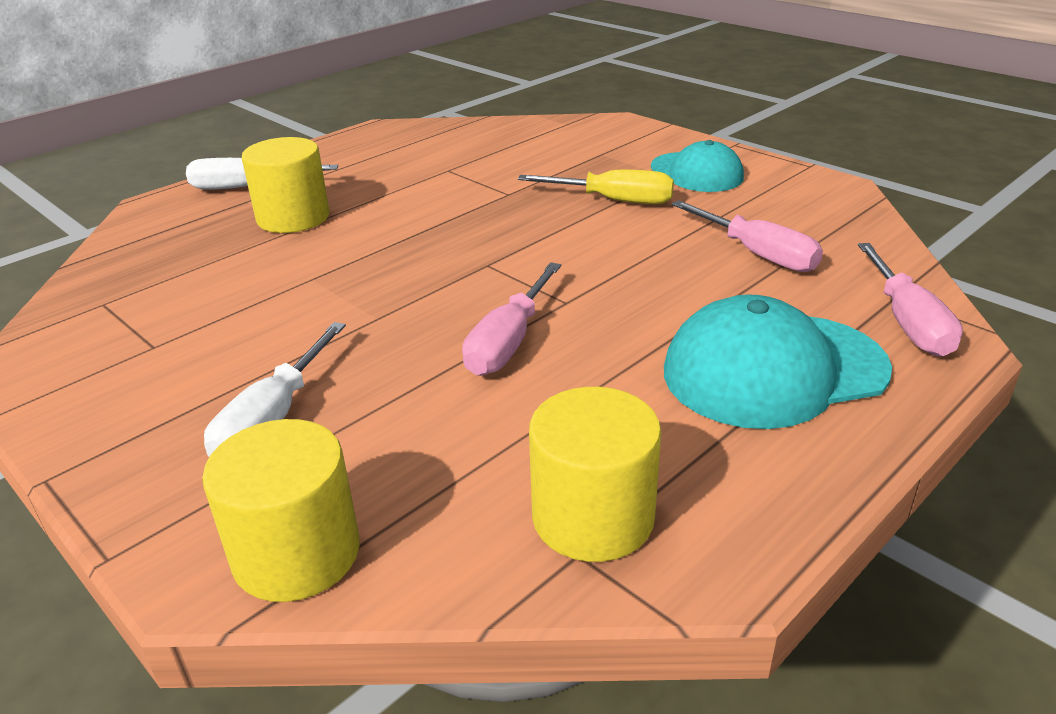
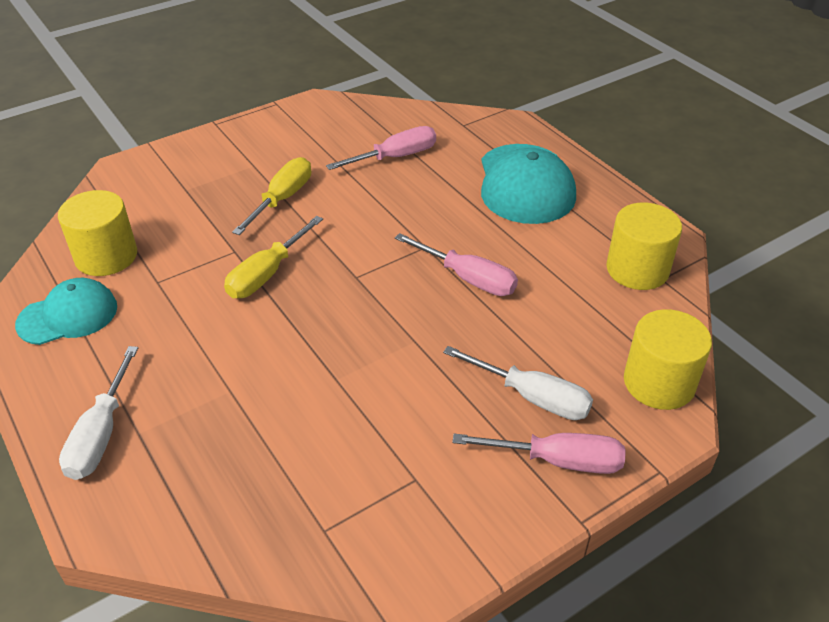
camera: 80 degrees left, 10 degrees up
(293, 217) = (205, 393): yellow cylinder -> yellow cylinder (106, 256)
(476, 215) = (267, 273): none -> yellow screwdriver
(696, 173) = (257, 152): turquoise cap -> turquoise cap (68, 315)
(907, 321) = (491, 130): pink screwdriver -> pink screwdriver (557, 461)

